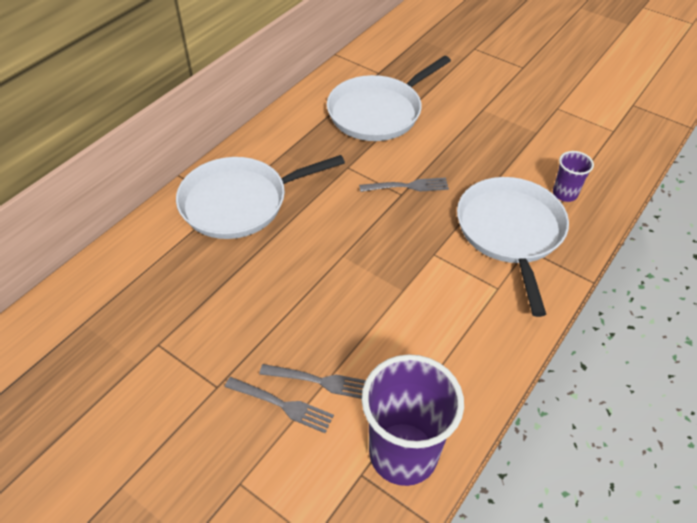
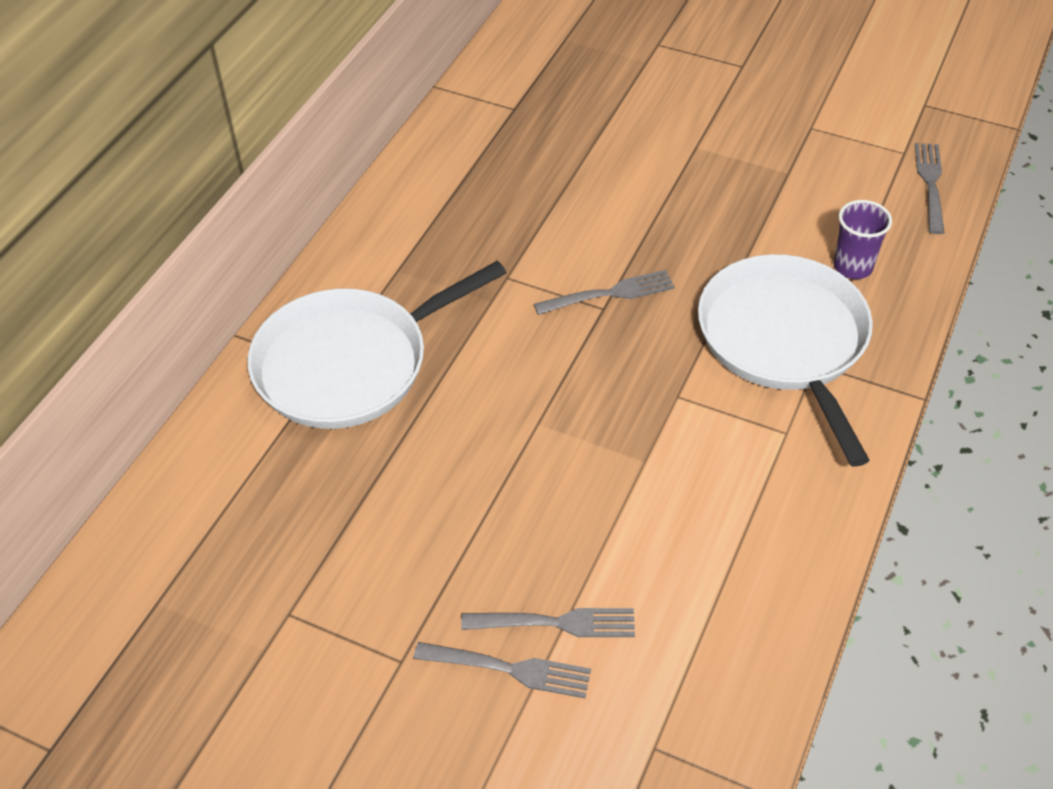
camera: 10 degrees left, 0 degrees up
(378, 112) = (531, 177): white pan -> none
(403, 453) = (707, 705): purple cup -> none
(626, 152) = (930, 184): none -> grey fork

